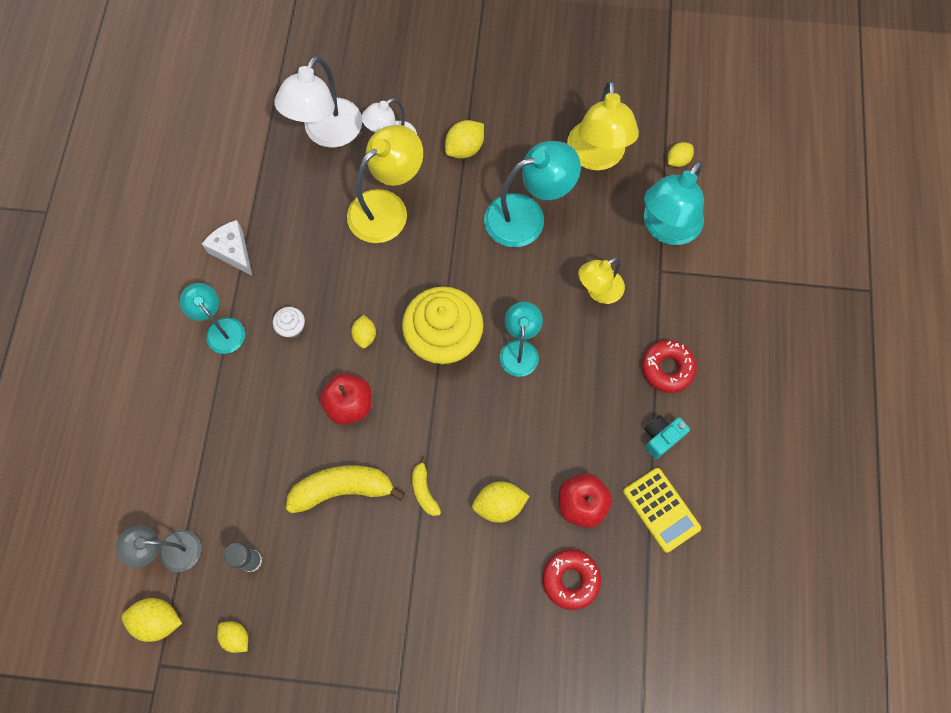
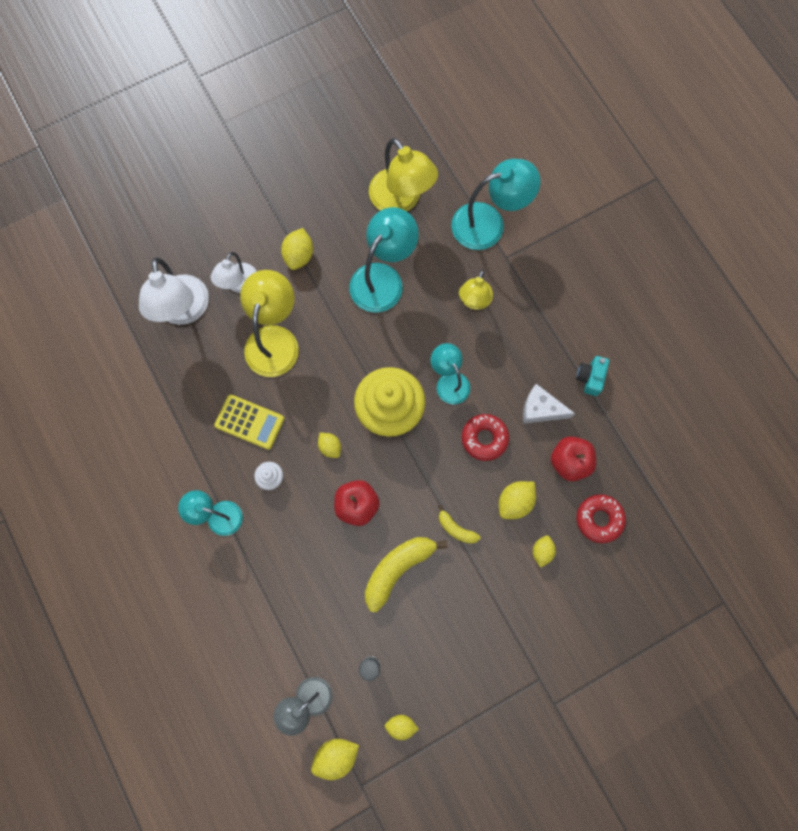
camera: 35 degrees left, 5 degrees up
(233, 251) = (180, 451): white cheese -> white cheese (540, 409)
(661, 509) = (624, 428): yellow calculator -> yellow calculator (249, 422)
(666, 229) = (489, 223): turquoise lamp -> turquoise lamp turned 105 degrees counterclockwise
(667, 368) = (560, 326): red donut -> red donut (484, 438)
(678, 160) = (461, 166): yellow lemon -> yellow lemon (542, 551)

